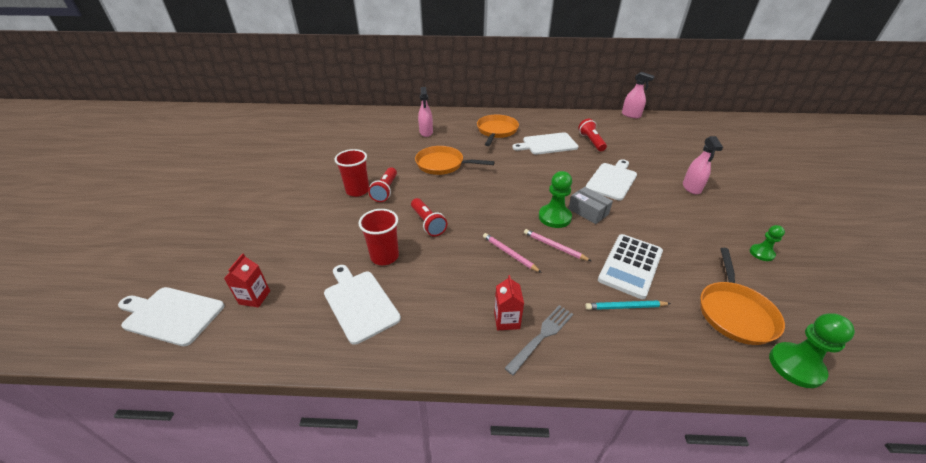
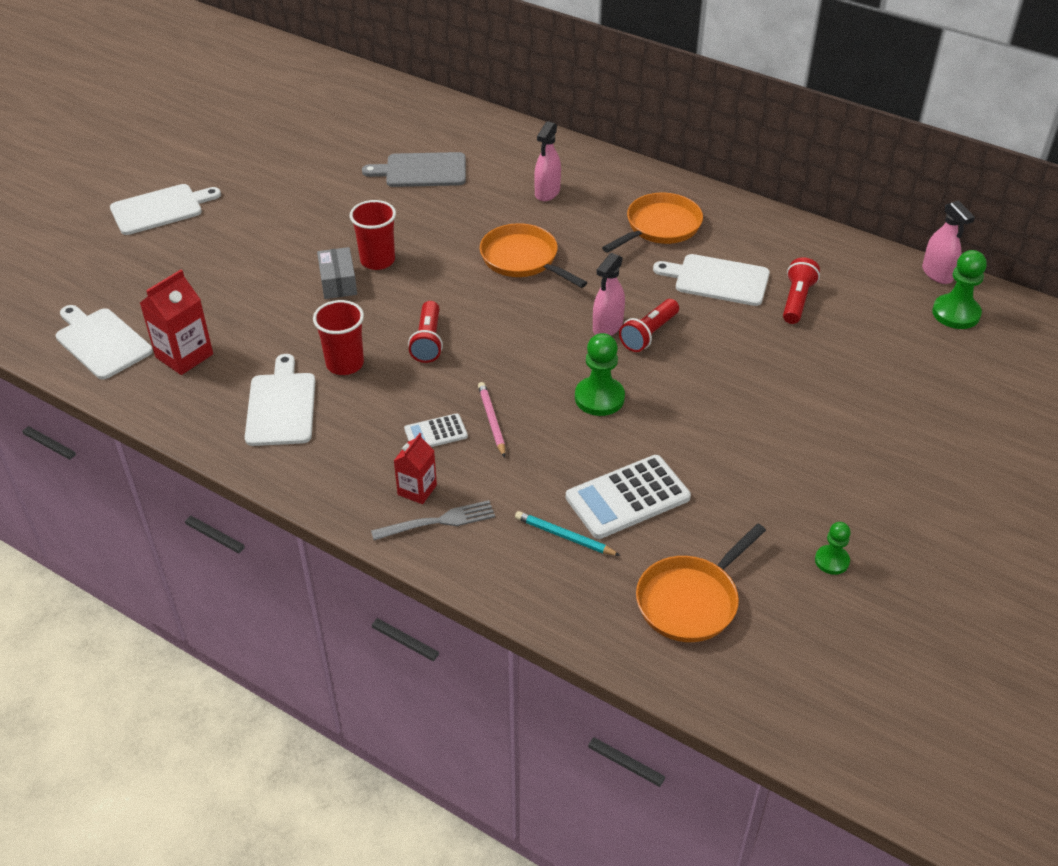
camera: 30 degrees right, 5 degrees up
(254, 297) = (184, 356): red carton -> red carton, size x1.57
(347, 141) = (422, 170): none -> grey cutting board
(385, 191) = (412, 274): red flashlight -> red flashlight (648, 334)
(483, 276) = (436, 433): none -> white calculator
(554, 246) = (557, 434): pink pencil -> none
(588, 211) = (655, 409): grey box -> grey box (338, 282)
(612, 180) = (749, 377): white cutting board -> white cutting board (160, 209)
(691, 188) = (862, 437): pink spray bottle -> pink spray bottle (607, 327)
(795, 366) = (686, 676): green pawn -> green pawn (956, 313)

